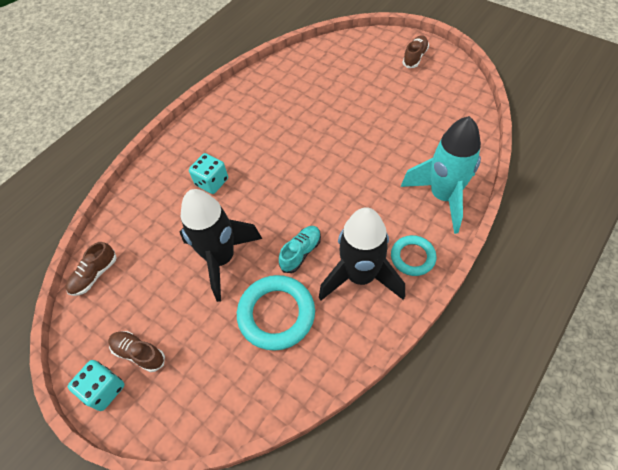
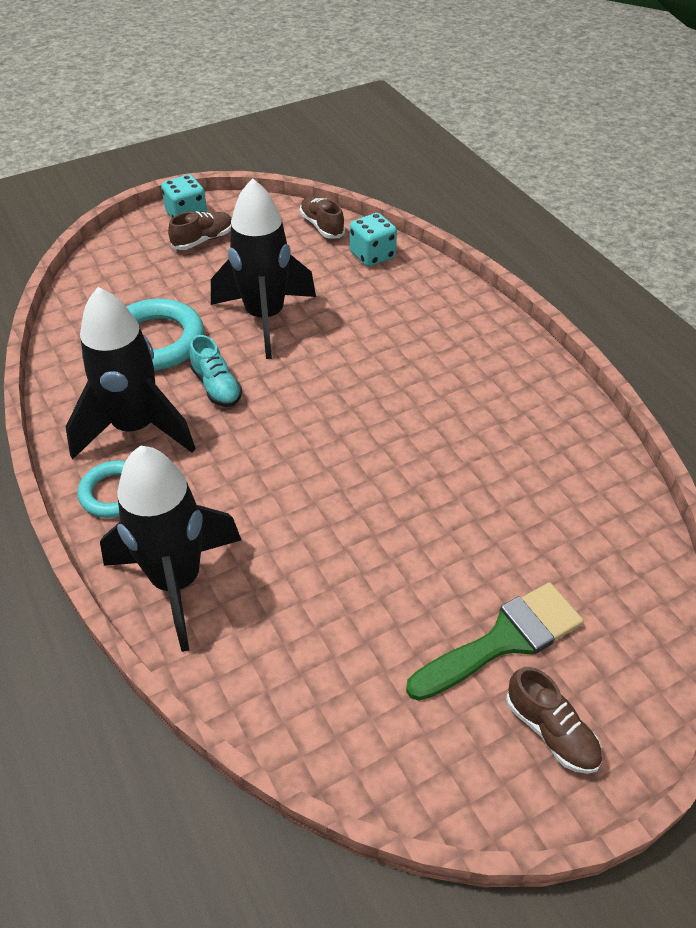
camera: 110 degrees right, 10 degrees down
(212, 182) = (394, 338): turquoise dice -> turquoise dice (372, 255)
(386, 79) = (504, 640): none -> green brush
(443, 196) = (177, 582): turquoise rocket -> black rocket

